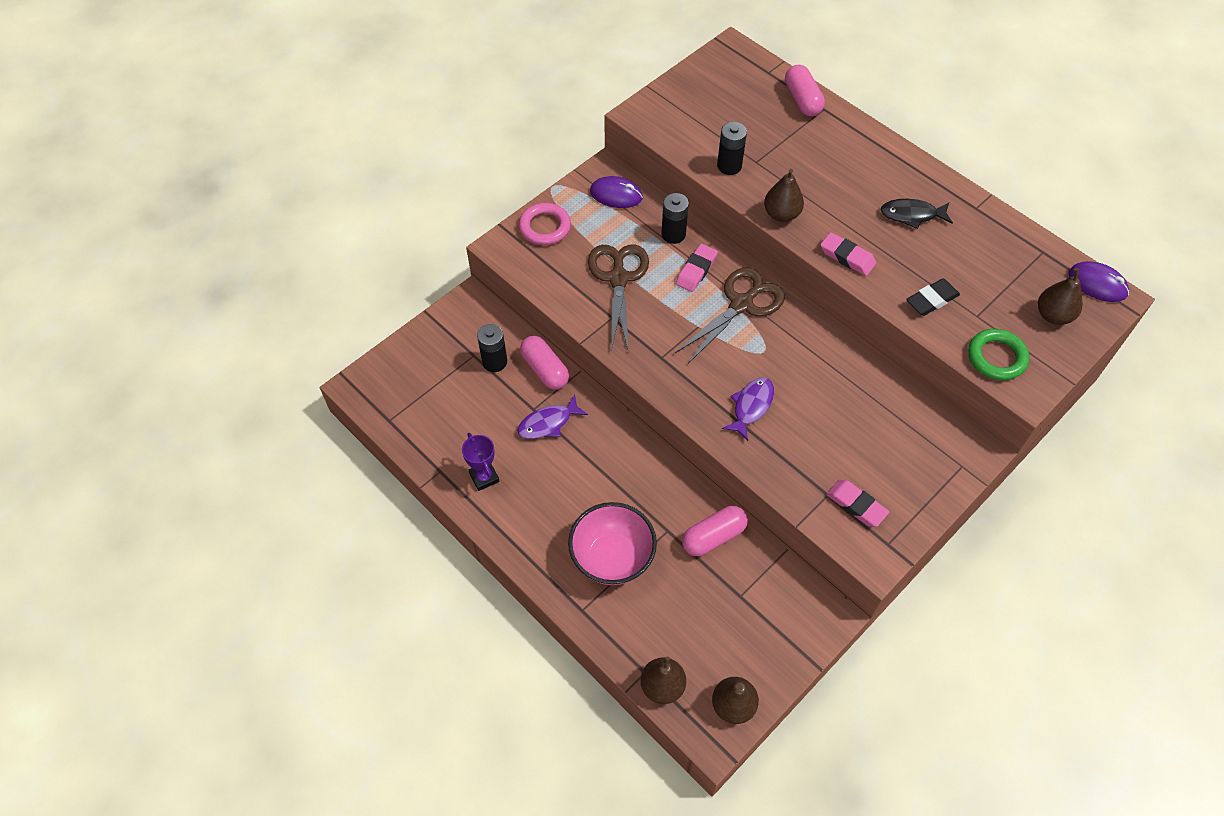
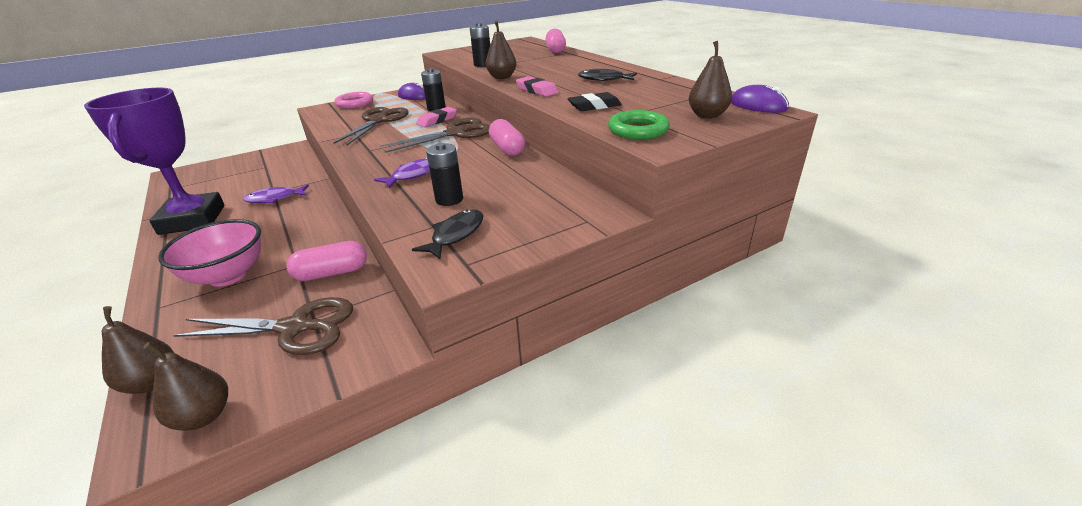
camera: 15 degrees right, 25 degrees down
(484, 477) = (192, 220): purple trophy -> purple trophy, size x2.36
(494, 362) = (275, 170): black battery -> black battery (449, 199)
(545, 370) = (304, 176): pink capsule -> pink capsule (507, 149)
(733, 610) = (295, 328): none -> brown scissors
(856, 505) = (455, 235): pink eraser -> black fish

